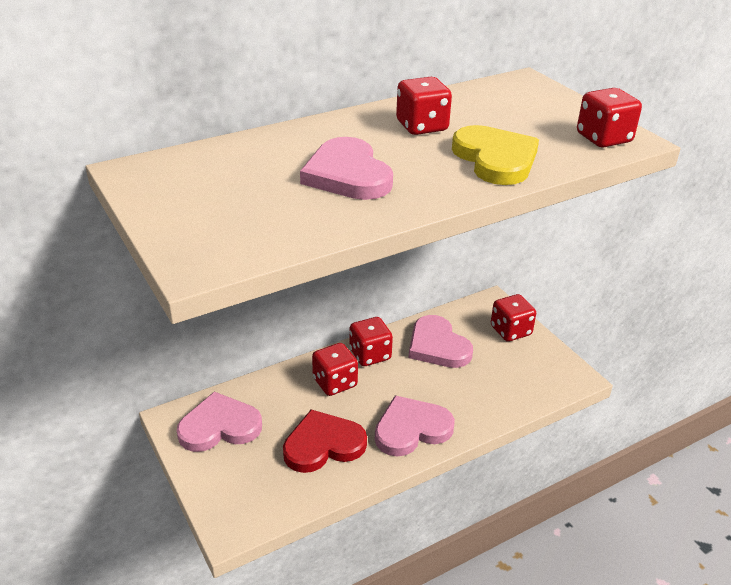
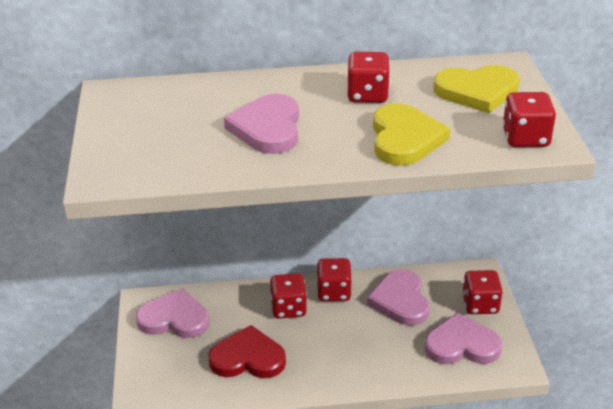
camera: 25 degrees right, 0 degrees up
(411, 429) = (330, 367): pink heart -> pink heart (461, 345)
(521, 106) = (477, 91): none -> yellow heart

